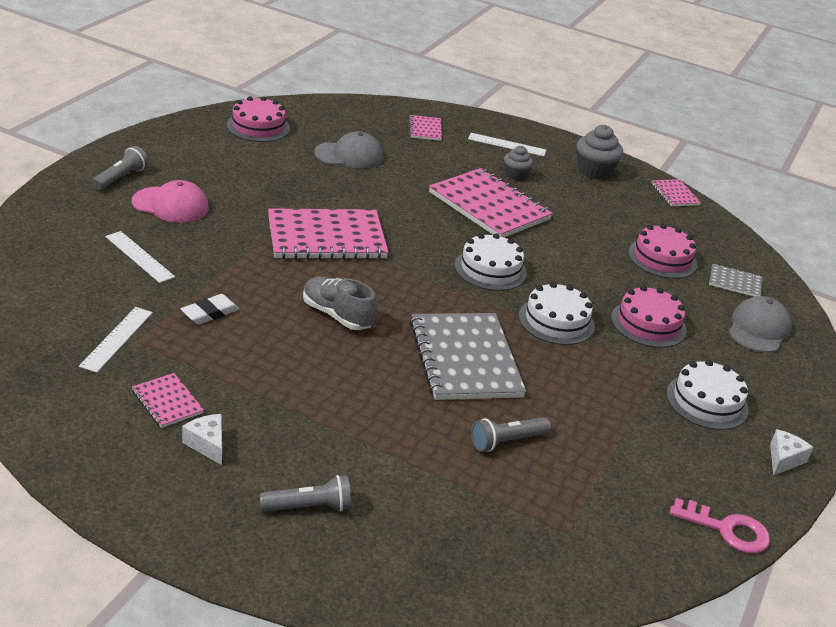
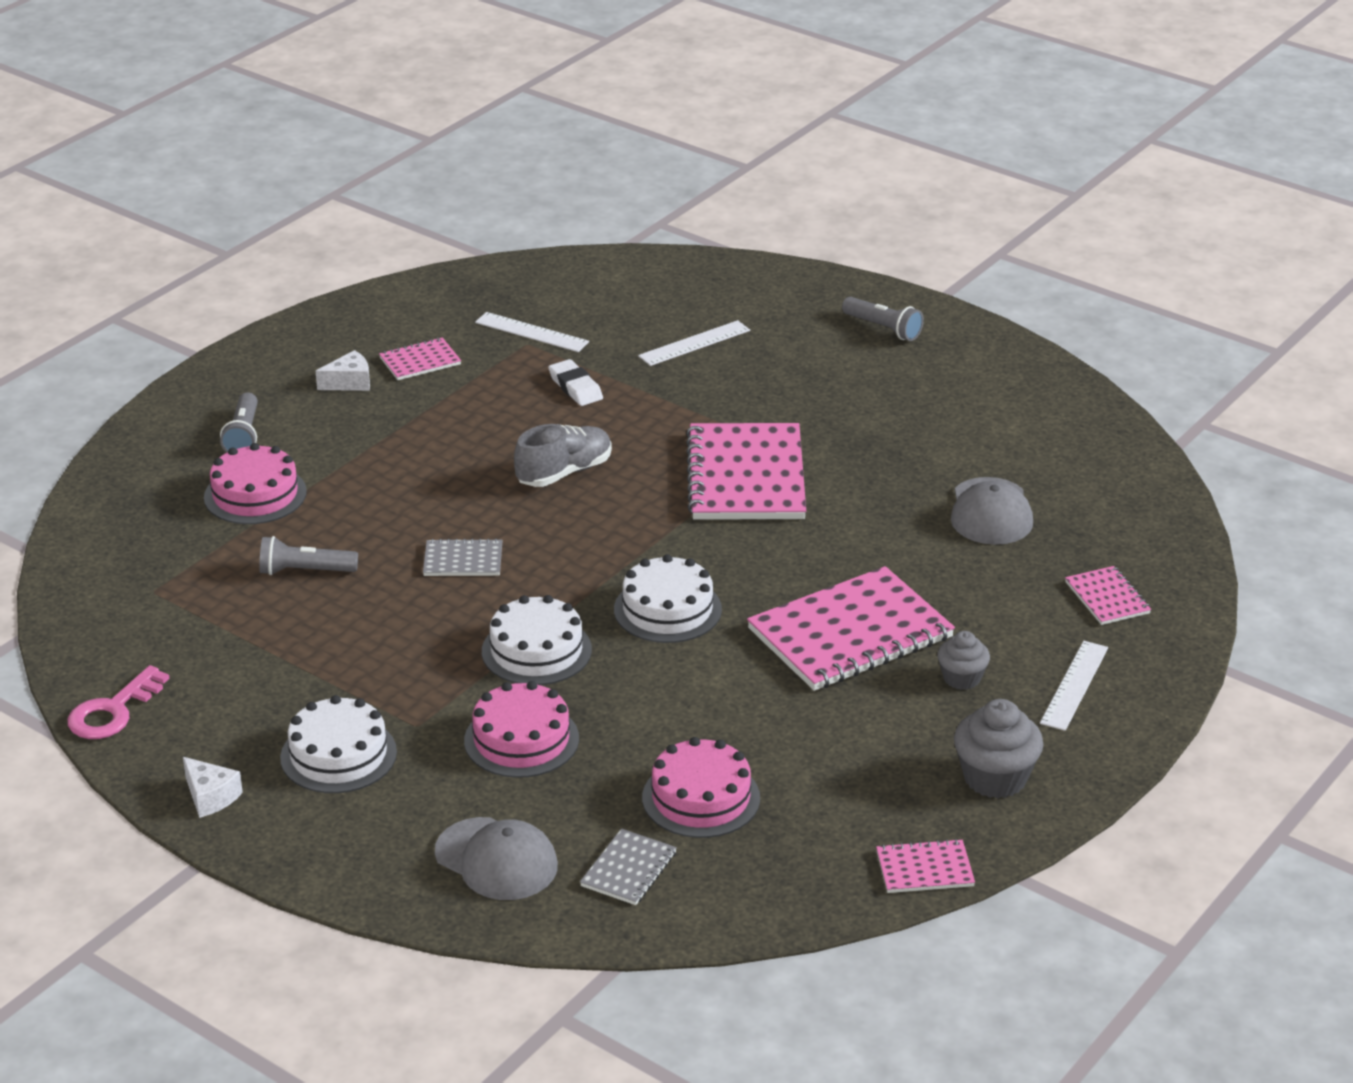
camera: 105 degrees right, 0 degrees up
(171, 205) = (818, 363): pink cap -> none
(258, 127) = (1064, 435): pink cake -> pink cake (255, 494)
(425, 129) = (1107, 598): pink notebook -> pink notebook turned 60 degrees clockwise
(465, 359) = (463, 560): grey notebook -> grey notebook, size x0.47
(506, 441) = (305, 571): grey flashlight -> grey flashlight turned 75 degrees counterclockwise

